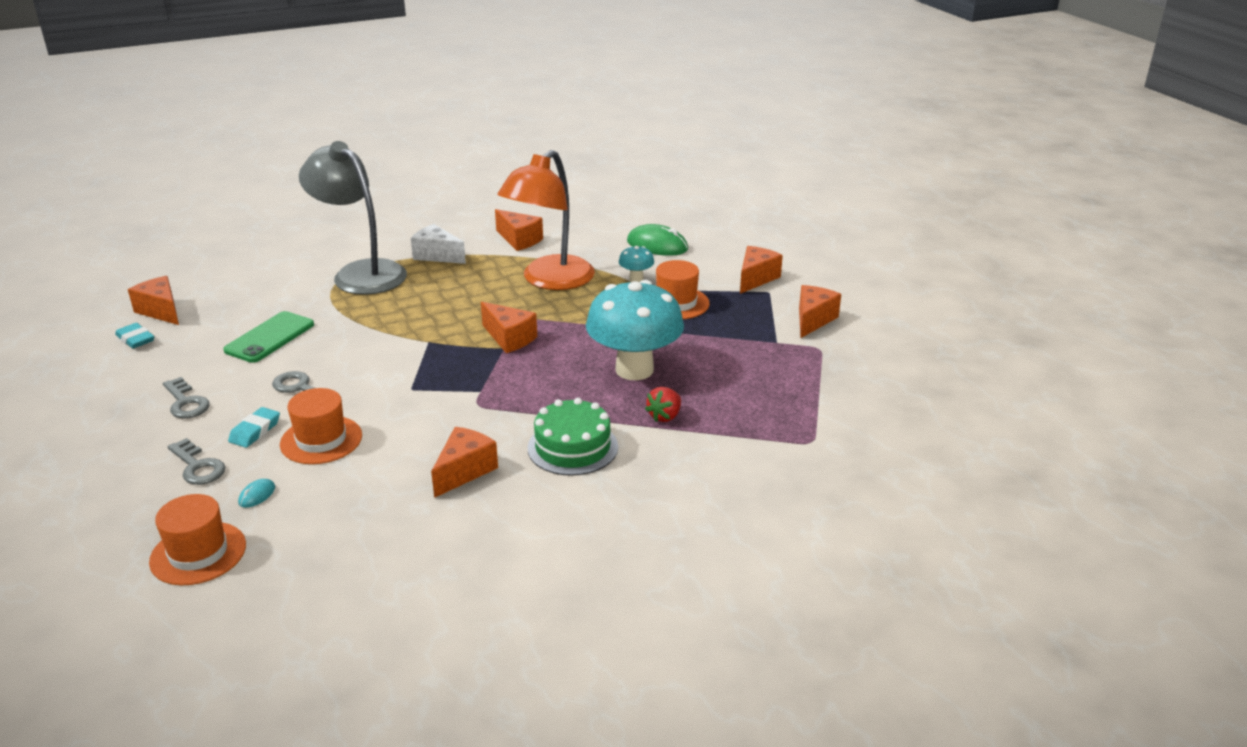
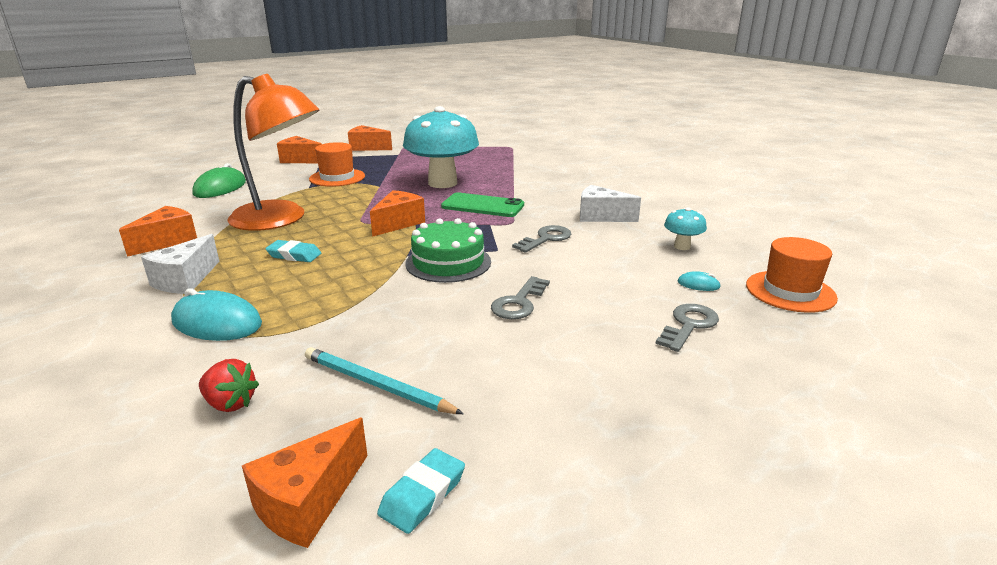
camera: 100 degrees left, 5 degrees down
(186, 403) = (583, 371): grey key -> grey key (546, 239)
(239, 327) = (377, 385): none -> turquoise pencil
(255, 431) = (609, 309): turquoise eraser -> turquoise eraser (294, 255)
(270, 337) = (406, 350): green phone -> green phone (483, 206)
(321, 440) = (600, 273): orange hat -> none
(361, 273) = (217, 322): grey lamp -> turquoise mouse
(464, 471) = (600, 217): orange cheese -> white cheese
(572, 447) = (550, 191): green cake -> green cake (448, 262)
(636, 279) = (288, 191): turquoise mushroom -> turquoise mushroom (682, 246)
(665, 416) = (500, 173): red strawberry -> red strawberry (230, 403)

